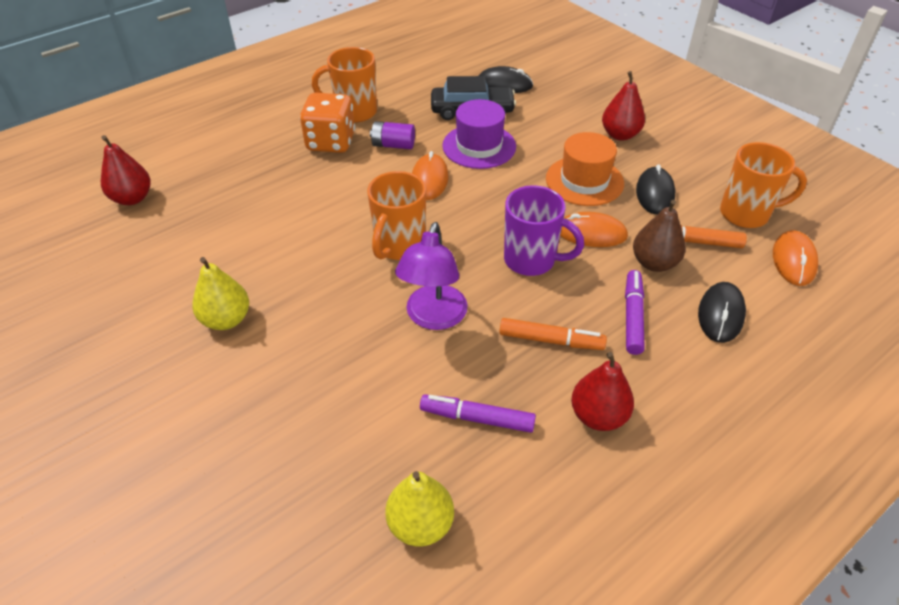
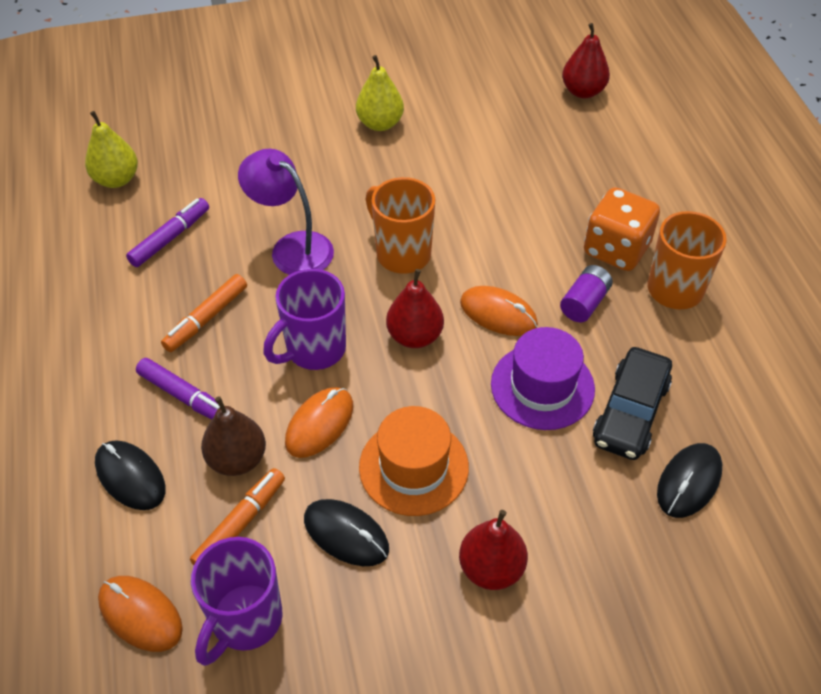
camera: 115 degrees right, 5 degrees up
(598, 416) = (110, 314): red pear -> red pear (415, 336)
(746, 214) = (245, 620): orange mug -> purple mug

